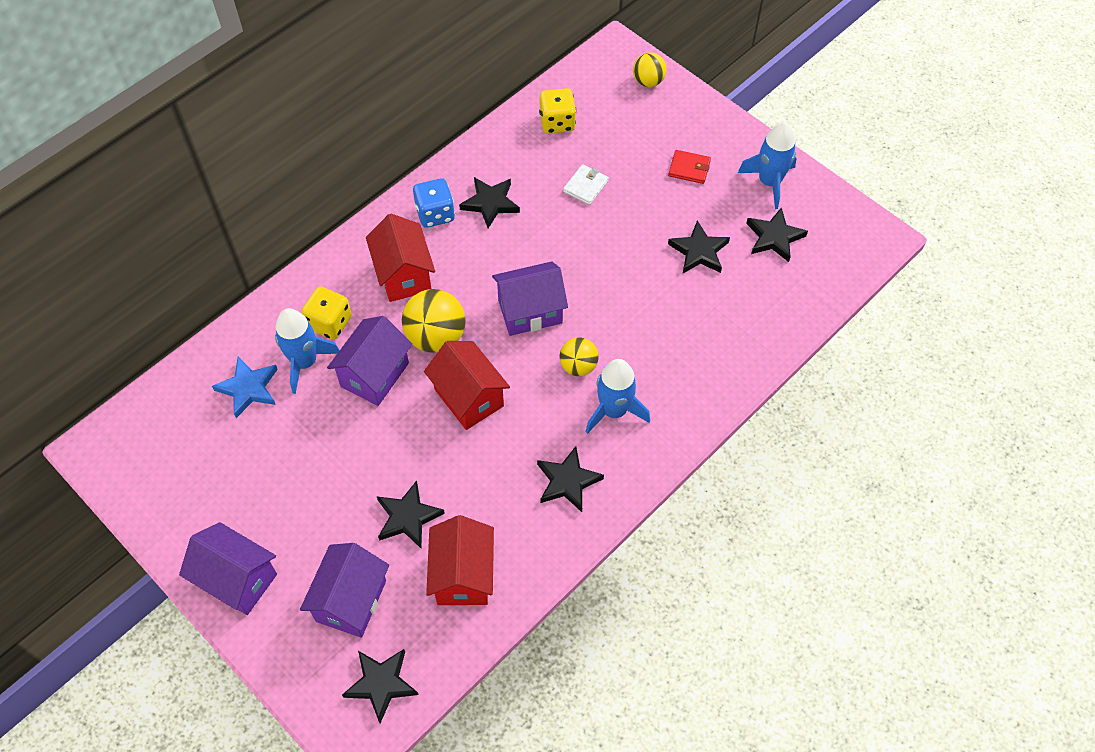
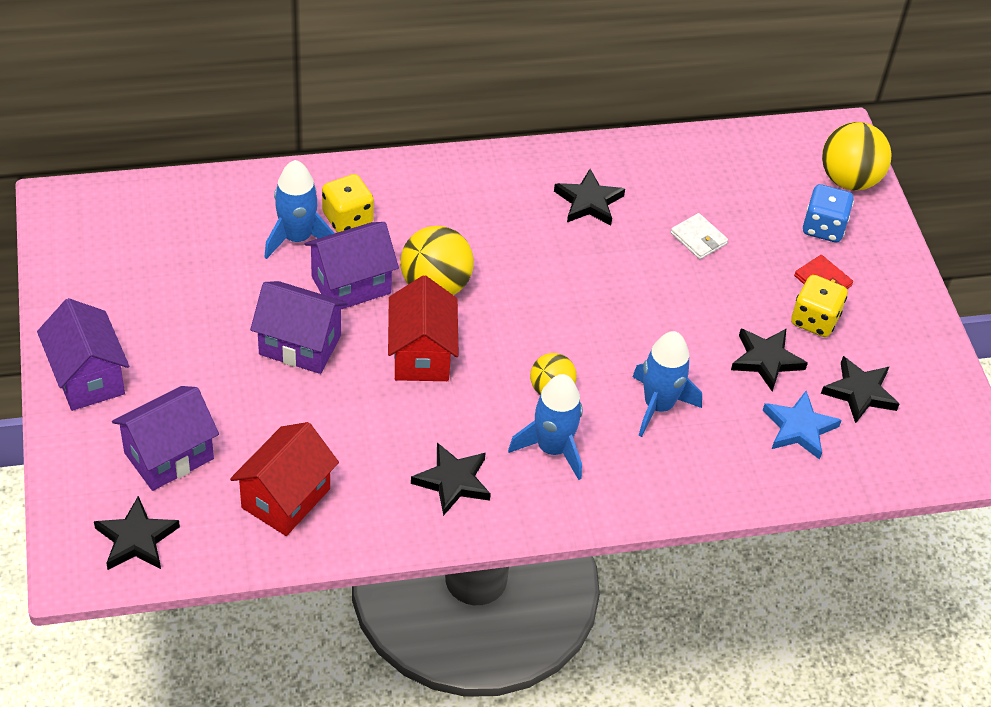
camera: 30 degrees right, 10 degrees down
(248, 388) = (229, 231): blue star -> blue star (799, 428)
(404, 275) = (451, 217): red house -> none
(408, 517) = (278, 420): black star -> none
(435, 214) = (526, 182): blue dice -> blue dice (823, 228)
(530, 311) = (545, 316): purple house -> purple house (300, 345)
(557, 122) = (719, 167): yellow dice -> yellow dice (814, 320)
(585, 186) = (698, 238): white wallet -> white wallet turned 75 degrees clockwise
(648, 81) = (849, 180): yellow ball -> yellow ball, size x1.64
(769, 182) = (900, 340): blue rocket -> blue rocket (658, 406)

